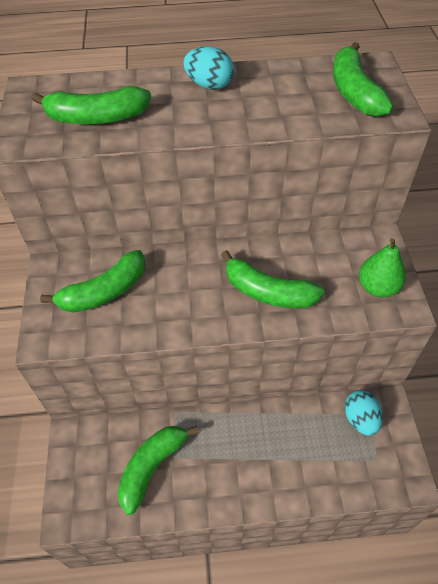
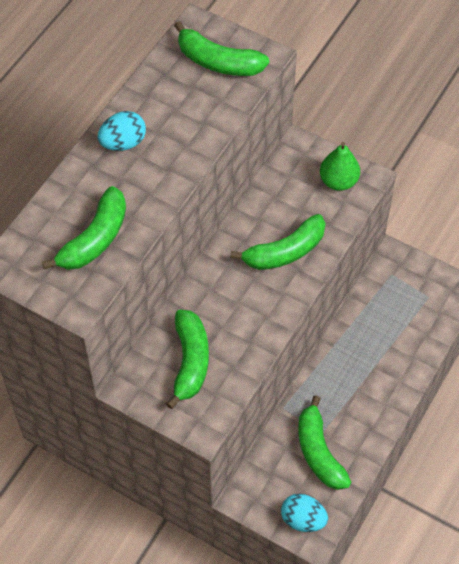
camera: 55 degrees left, 5 degrees up
(360, 419) = (390, 283): turquoise egg -> turquoise egg (303, 519)

